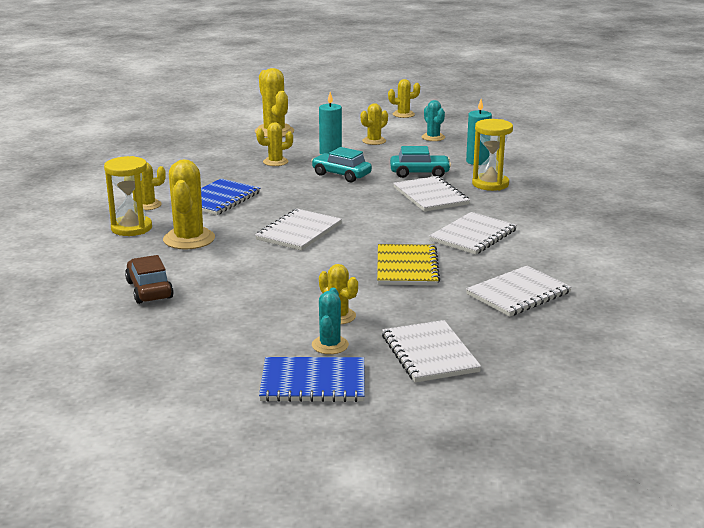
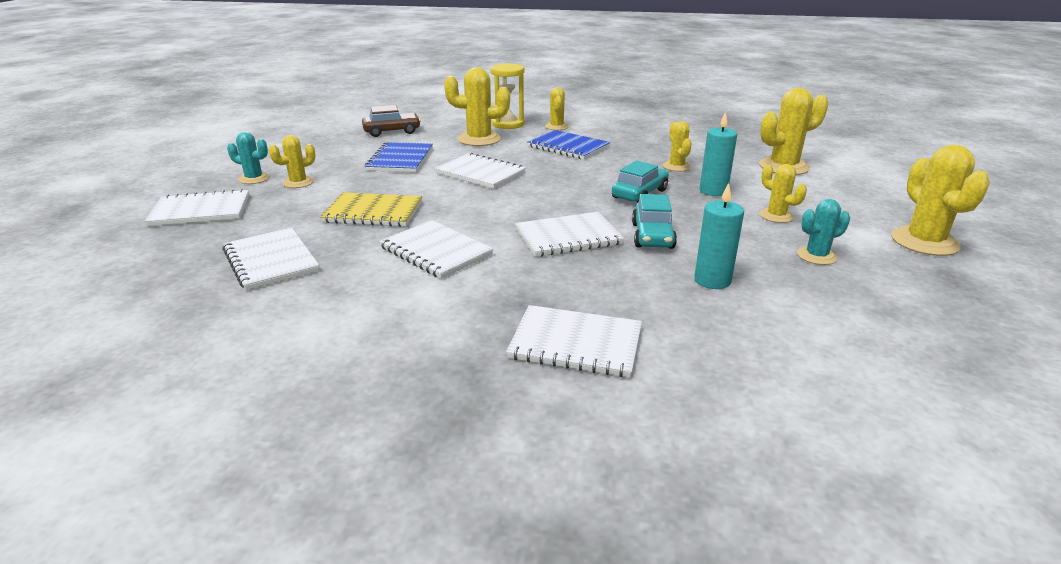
camera: 95 degrees right, 5 degrees up
(313, 382) = (207, 173): blue notebook -> blue notebook (400, 159)
(403, 114) = (924, 242): yellow cactus -> yellow cactus, size x1.70
(490, 184) = (613, 280): yellow hourglass -> none
(568, 192) = (576, 343): none -> white notebook

